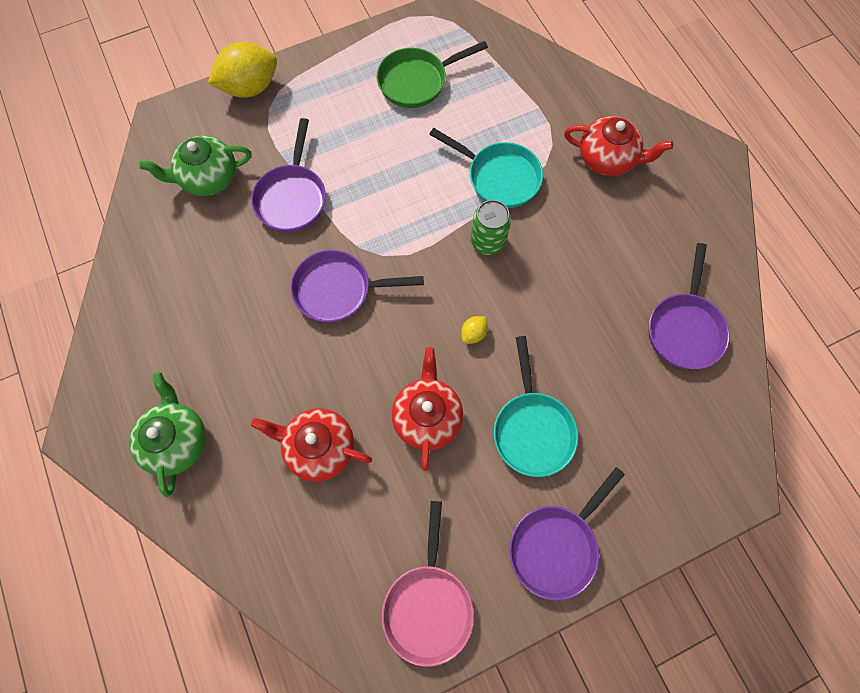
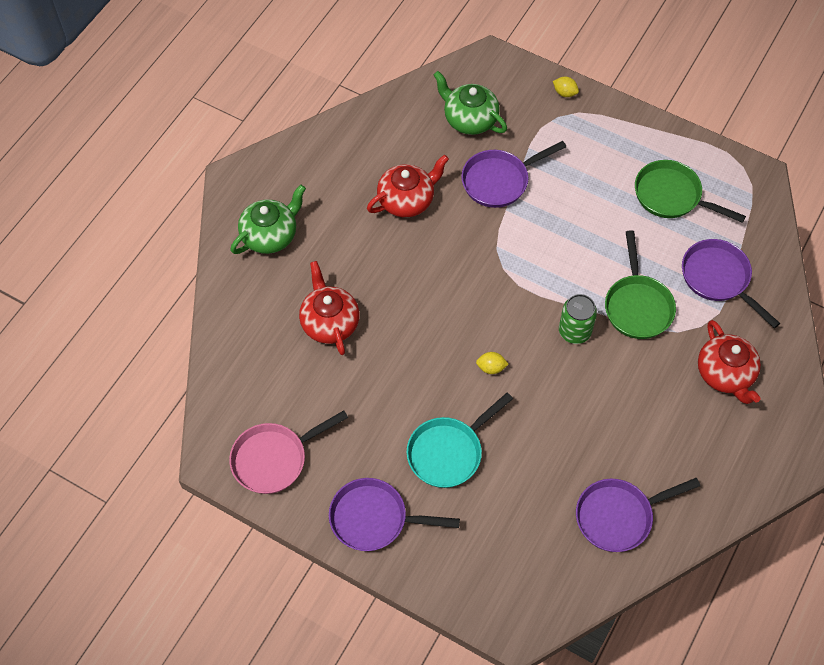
camera: 55 degrees right, 10 degrees down
(250, 87) = (564, 93): yellow lemon -> yellow lemon, size x0.44
(338, 290) = (452, 258): purple pan -> purple pan (718, 278)
(427, 416) = (404, 376): red teapot -> red teapot (407, 200)
(499, 177) = (637, 306): turquoise pan -> green pan

